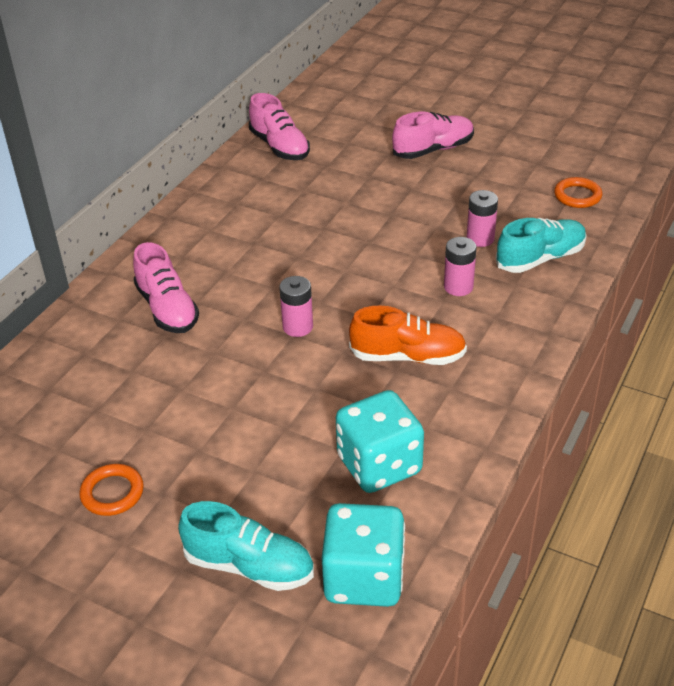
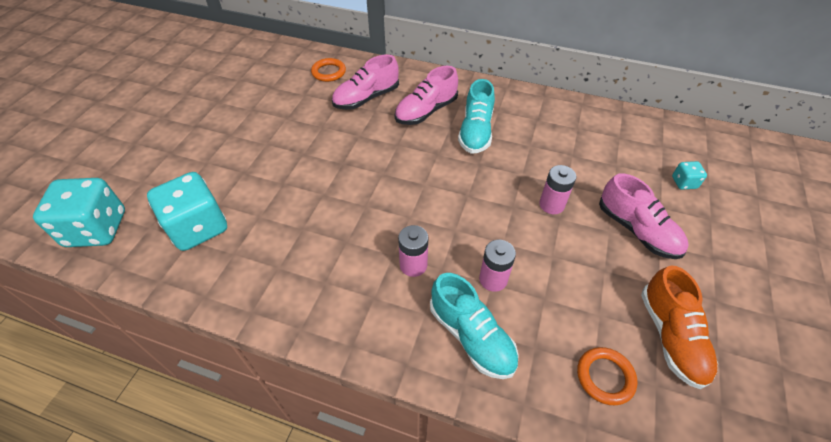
camera: 80 degrees right, 10 degrees up
(112, 493) = (200, 106): orange ring -> orange ring (328, 72)
(249, 566) = (126, 172): turquoise shoe -> turquoise shoe (476, 132)
(279, 147) = (588, 123): pink shoe -> pink shoe (426, 111)
(297, 327) = (351, 165): pink battery -> pink battery (551, 205)
(380, 113) = (684, 182): none -> turquoise dice
(408, 356) = (317, 235): orange shoe -> orange shoe (671, 336)

